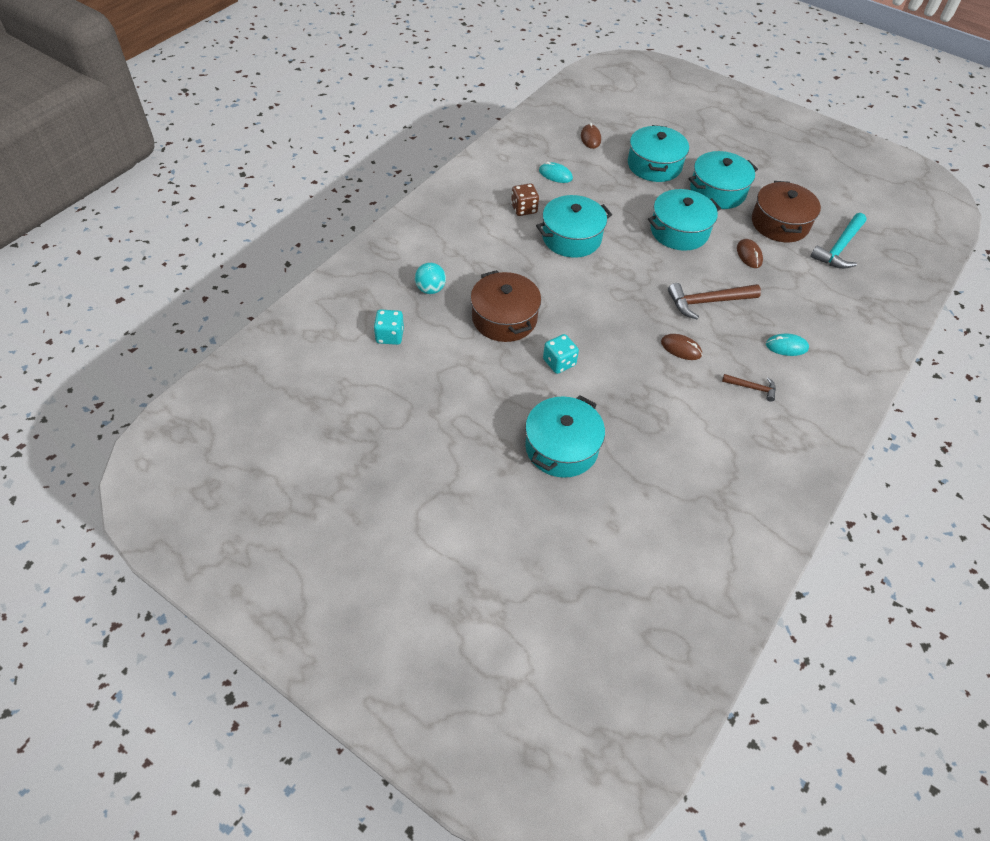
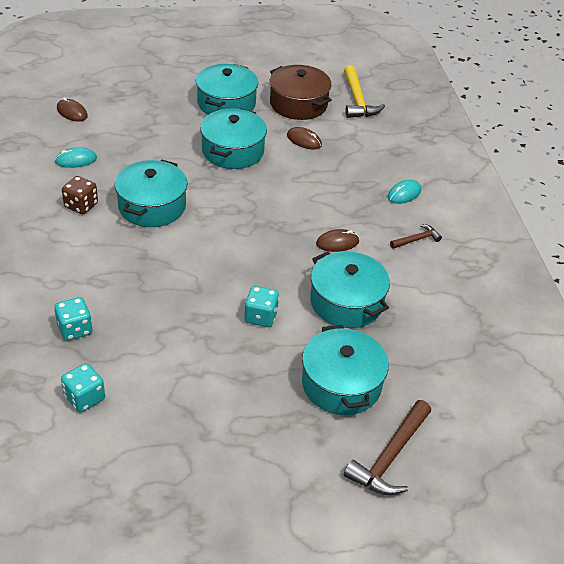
camera: 45 degrees left, 10 degrees down
(430, 289) = (75, 329): turquoise ball -> turquoise dice
(504, 318) = (173, 310): brown pot -> none
(654, 165) = (153, 108): turquoise pot -> turquoise pot (346, 302)
(707, 302) = (315, 194): brown hammer -> brown hammer (390, 457)
(839, 248) = (357, 100): turquoise hammer -> yellow hammer

